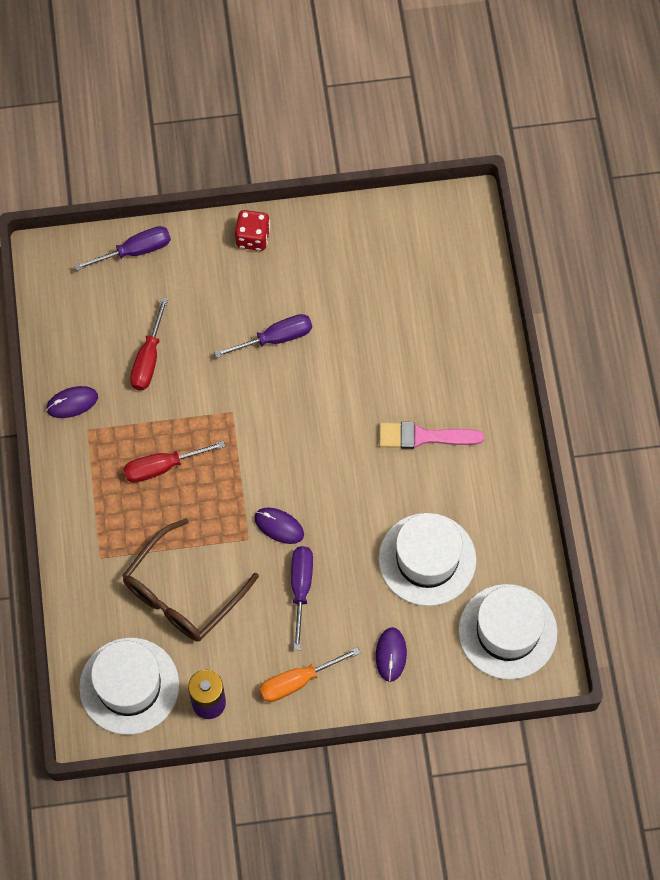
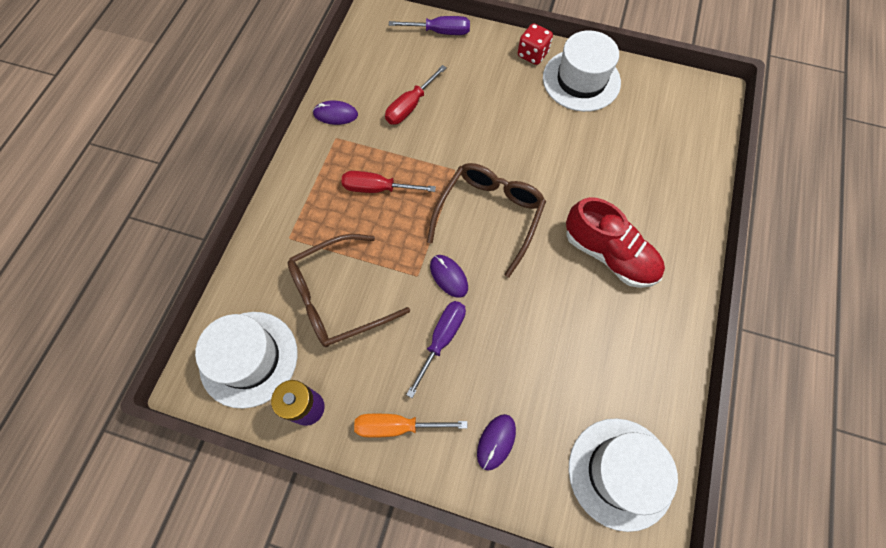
camera: 25 degrees right, 0 degrees up
(275, 338) = (516, 129): purple screwdriver -> none
(290, 447) = (489, 216): none -> brown glasses
(424, 437) = (609, 254): pink brush -> red shoe
(427, 559) = (569, 364): white hat -> white hat (581, 80)

